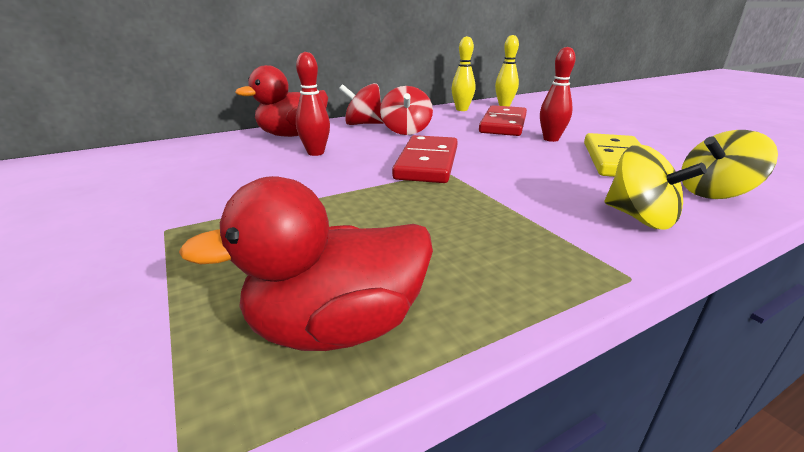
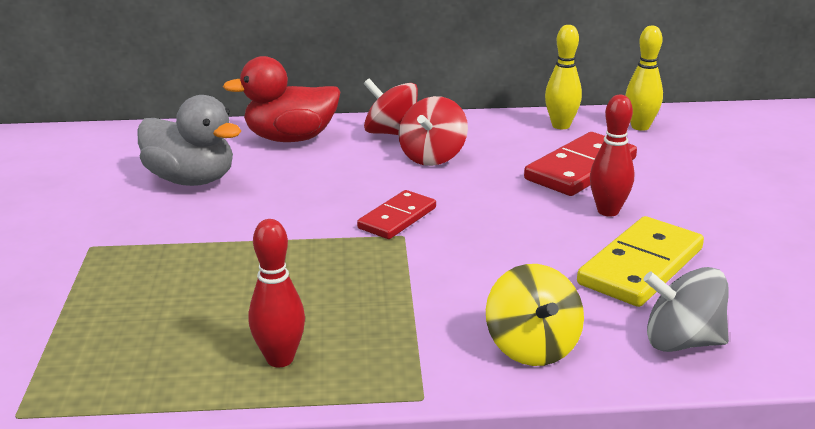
camera: 25 degrees right, 0 degrees up
(233, 167) = (191, 180): none -> grey duck
(316, 153) = (290, 175): red bowling pin -> red bowling pin (280, 359)
(337, 327) = (153, 365): red duck -> none
(427, 163) = (397, 218): red domino -> red domino, size x0.63
(714, 193) = (681, 342): yellow spinning top -> grey spinning top

